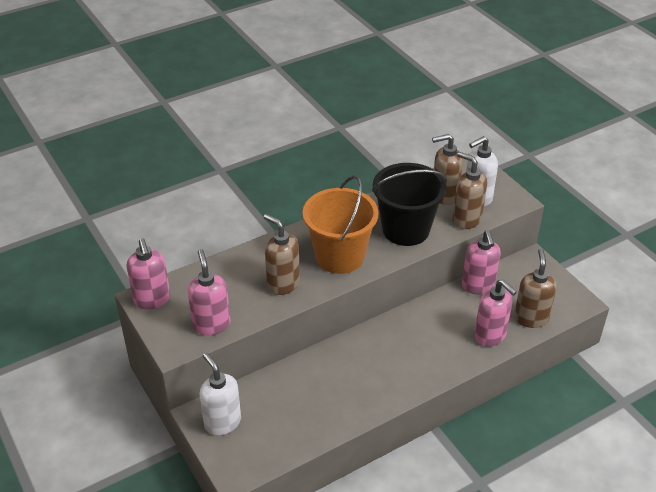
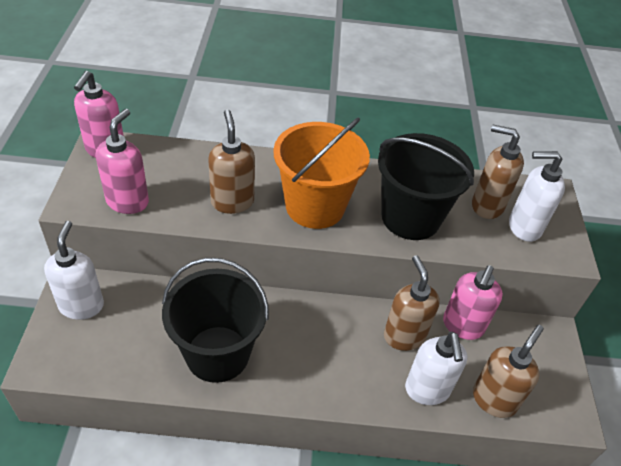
camera: 30 degrees right, 5 degrees up
(346, 394) = (217, 354): none -> black bucket
(466, 219) = (489, 244): brown soap dispenser -> brown soap dispenser (404, 336)
(490, 336) = (427, 390): pink soap dispenser -> white soap dispenser

